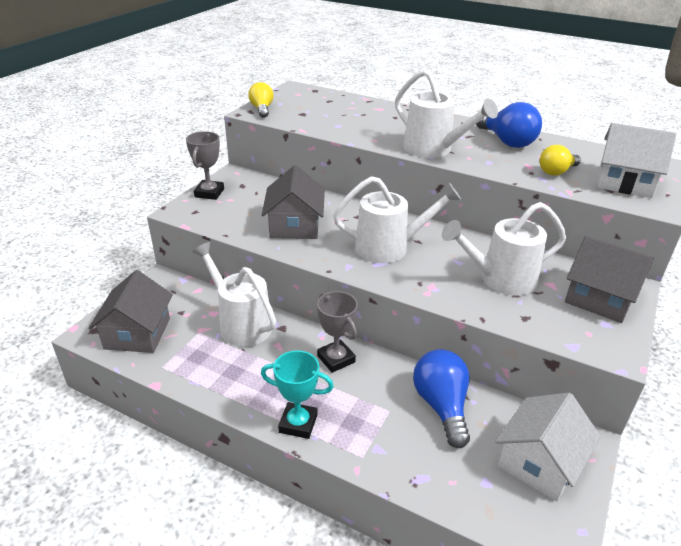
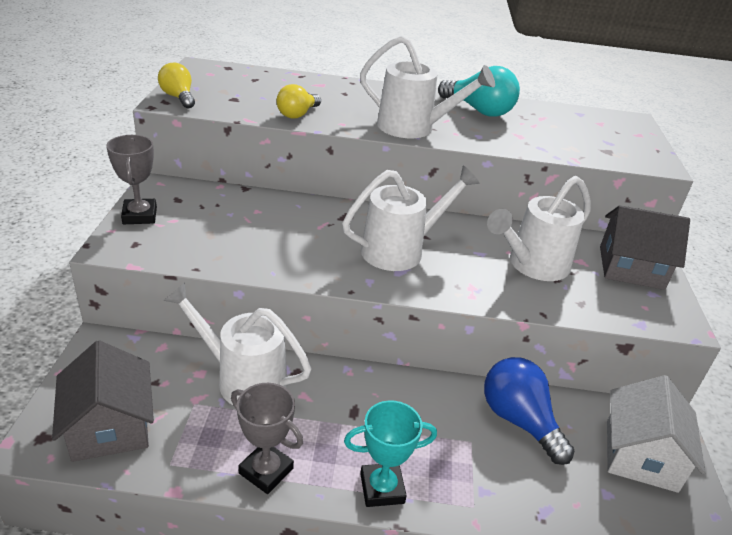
camera: 25 degrees left, 0 degrees up
(295, 225) = (276, 241): grey house -> none
(336, 359) = (380, 395): grey trophy -> grey trophy (266, 471)
(507, 141) = (479, 110): blue light bulb -> turquoise light bulb
(556, 172) = (549, 139): yellow light bulb -> yellow light bulb (297, 114)
(624, 182) = (614, 142): white house -> none

